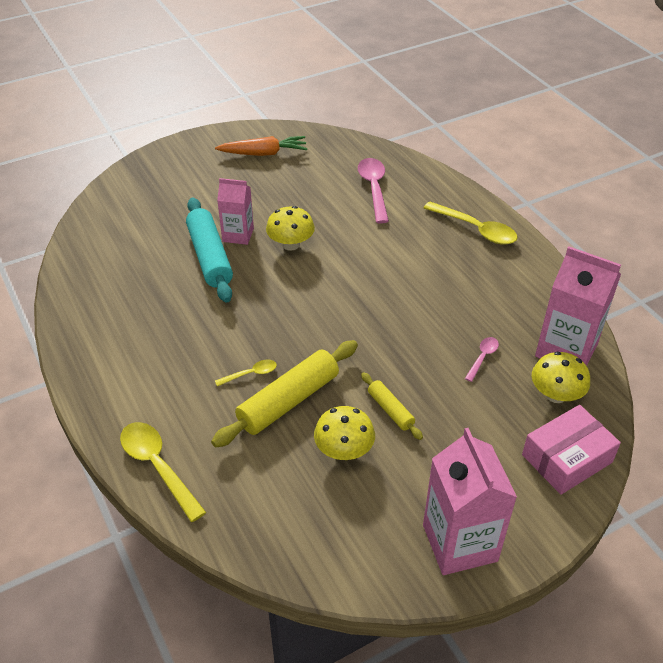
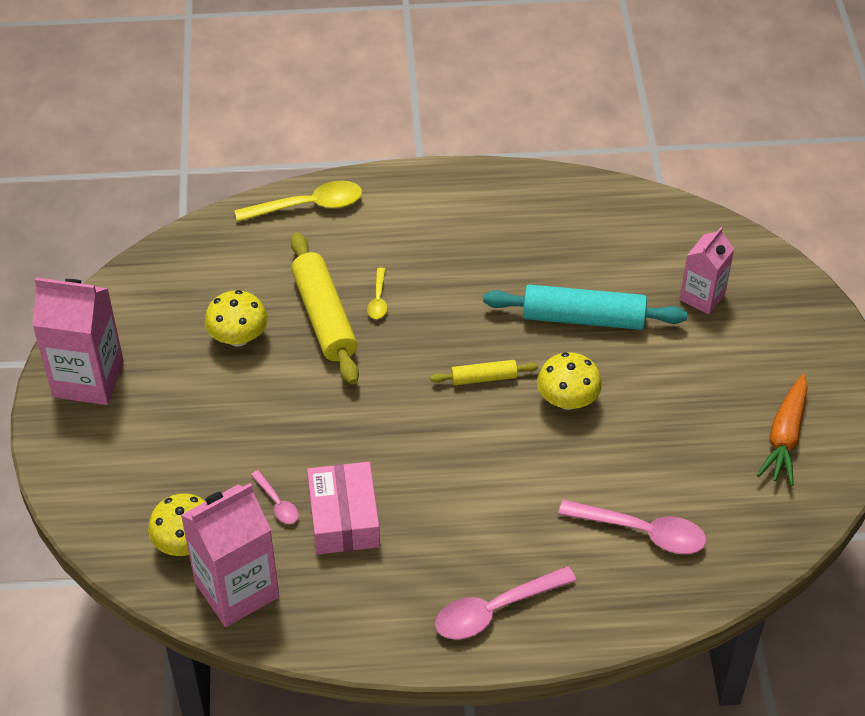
camera: 115 degrees right, 5 degrees up
(238, 235) = (612, 355): pink carton -> pink carton (702, 297)
(390, 410) = (261, 391): yellow rolling pin -> yellow rolling pin (484, 378)
(475, 229) = (495, 610): yellow spoon -> pink spoon
(567, 458) = (108, 507): pink box -> pink box (344, 518)

